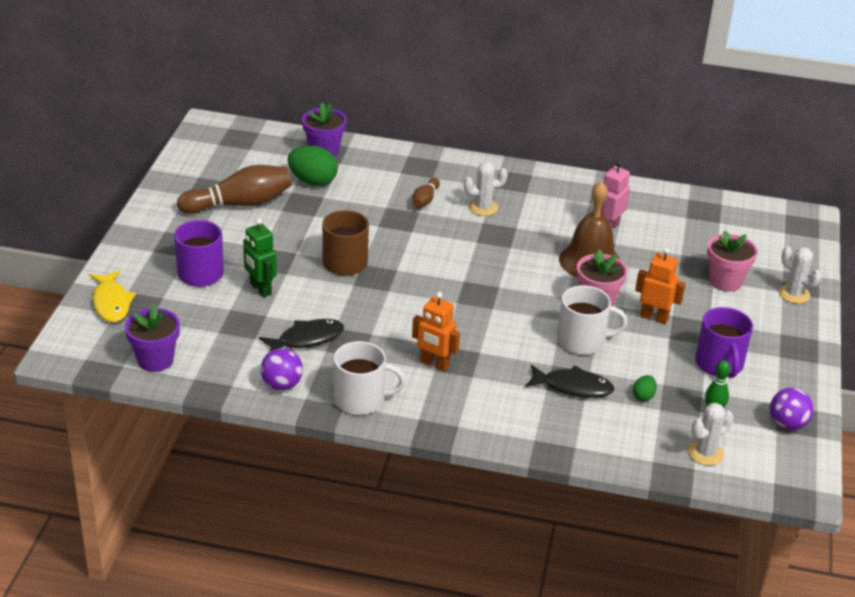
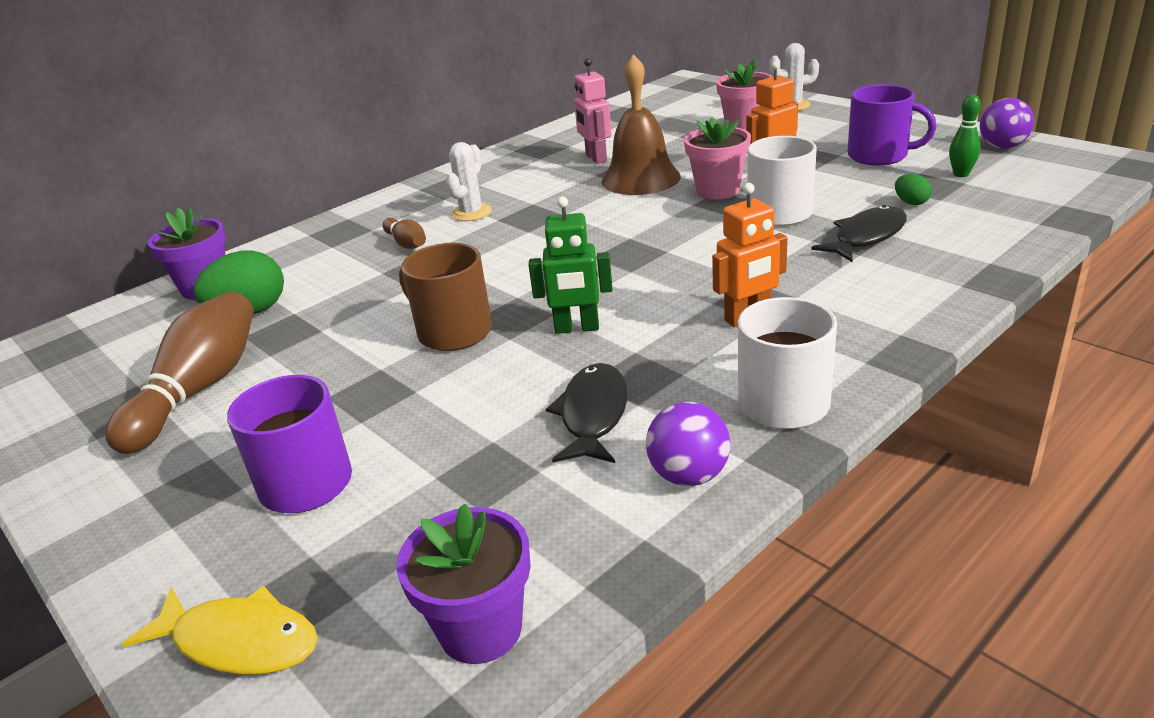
camera: 50 degrees left, 5 degrees down
(260, 289) = (422, 428): green robot -> green robot (577, 328)
(705, 453) = (1036, 193): white cactus -> none

